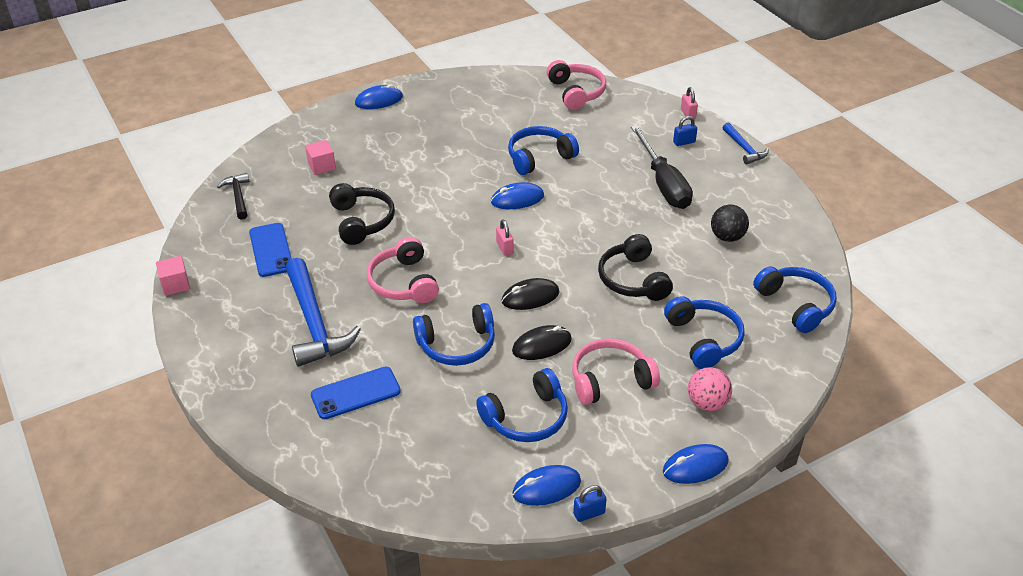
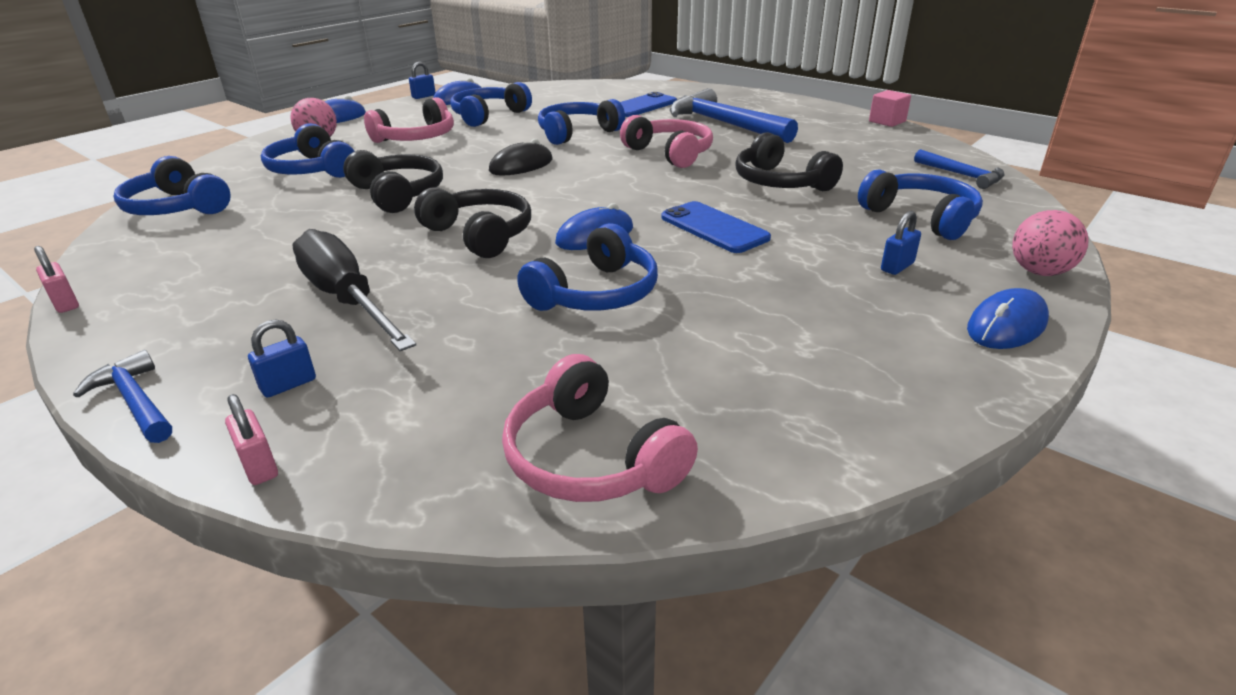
camera: 160 degrees right, 10 degrees down
(238, 196) = (962, 175): black hammer -> blue hammer
(271, 250) = (842, 150): blue phone -> blue phone (714, 228)
(322, 119) = (1039, 272): none -> pink ball
(322, 166) = (921, 218): pink cube -> blue headphones
(381, 138) = (897, 267): none -> blue padlock
(504, 248) = (577, 191): pink padlock -> pink padlock (65, 303)
(542, 345) = (492, 144): black mouse -> none
(584, 217) = (480, 235): none -> black headphones
(727, 237) = (247, 252): black ball -> none

